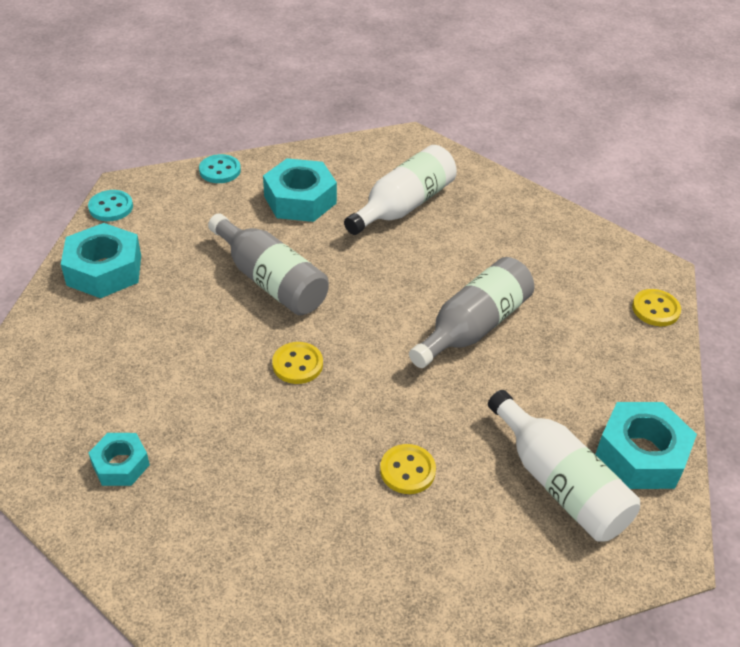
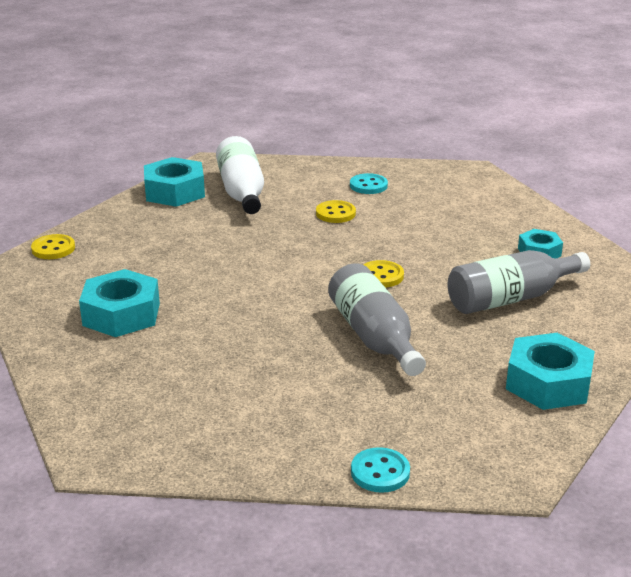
camera: 155 degrees left, 15 degrees down
(111, 207) = (537, 453): turquoise button -> turquoise button (368, 185)
(300, 200) = (297, 409): turquoise nut -> turquoise nut (121, 314)
(403, 206) = (183, 375): white bottle -> none
(473, 327) = (215, 268): grey bottle -> grey bottle (511, 298)

